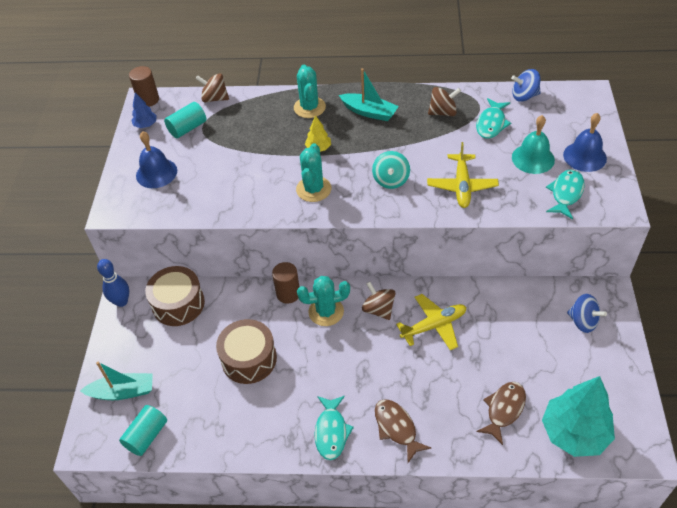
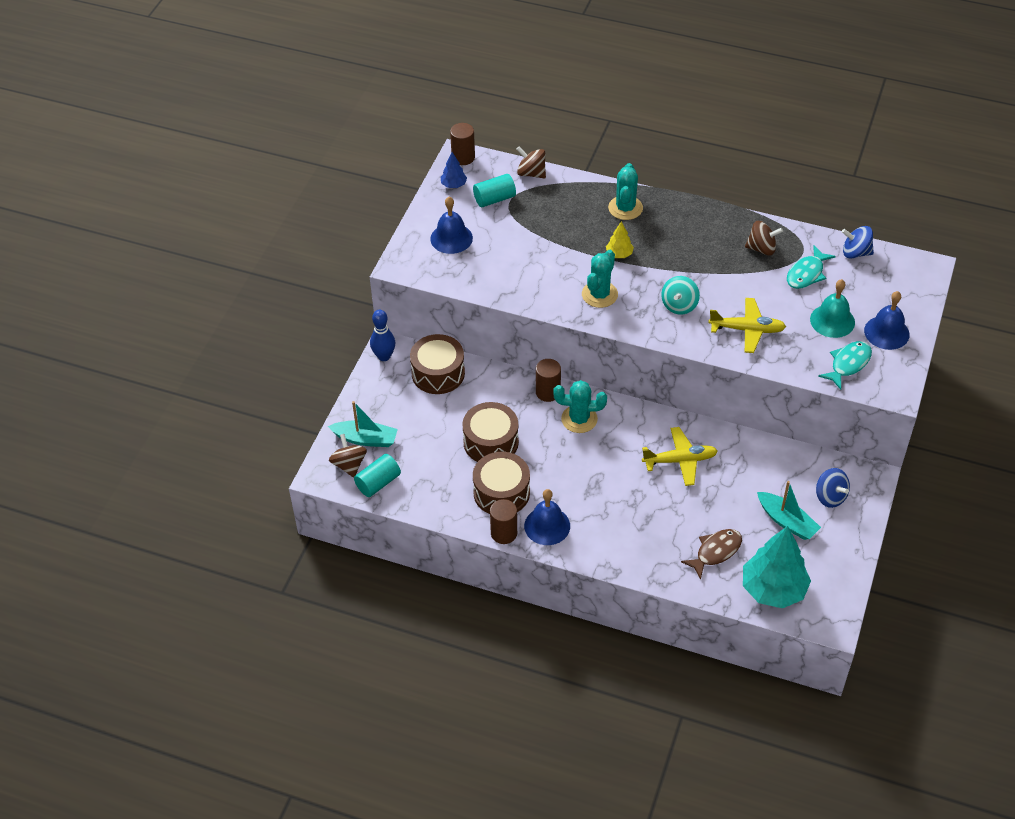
camera: 15 degrees right, 0 degrees up
(275, 409) = (501, 492): none -> brown drum
(291, 453) = (504, 533): none -> brown cylinder
(331, 432) = (547, 526): turquoise fish -> blue bell
(369, 112) = (685, 229): turquoise boat -> turquoise boat (786, 521)
(378, 309) = (631, 431): brown spinning top -> brown spinning top (349, 465)
(396, 428) = (608, 539): brown fish -> none
(462, 186) = (747, 330): yellow plane -> yellow plane turned 105 degrees counterclockwise

